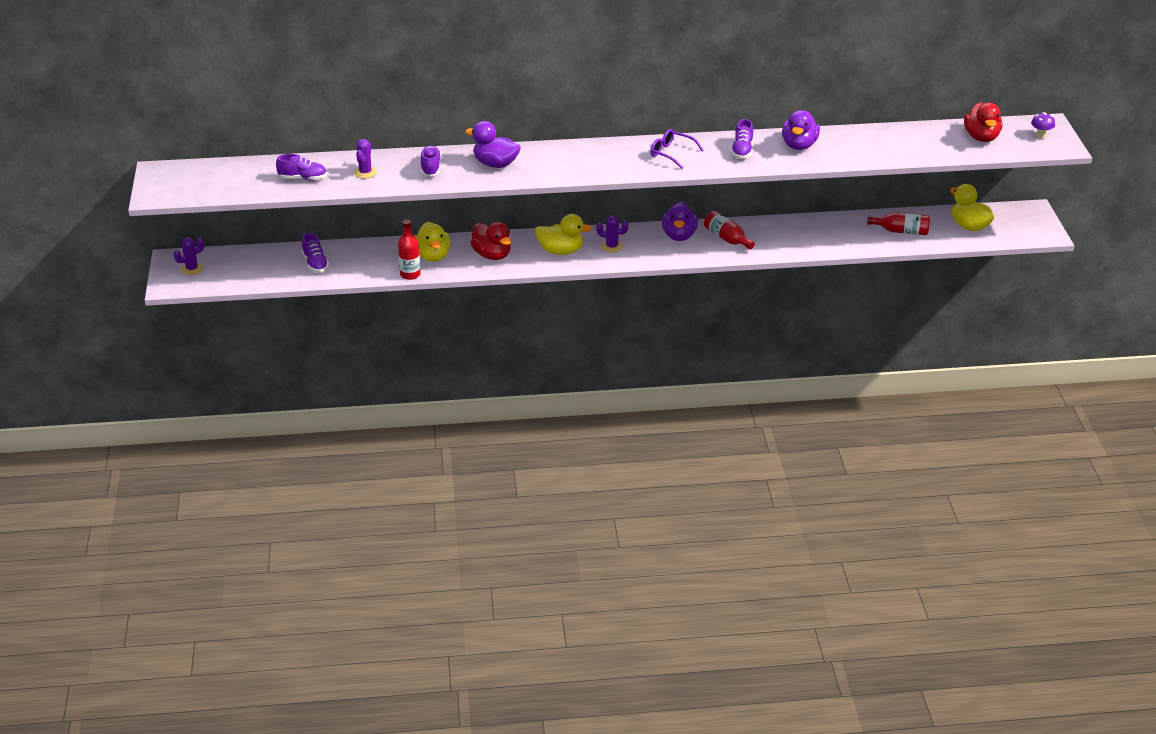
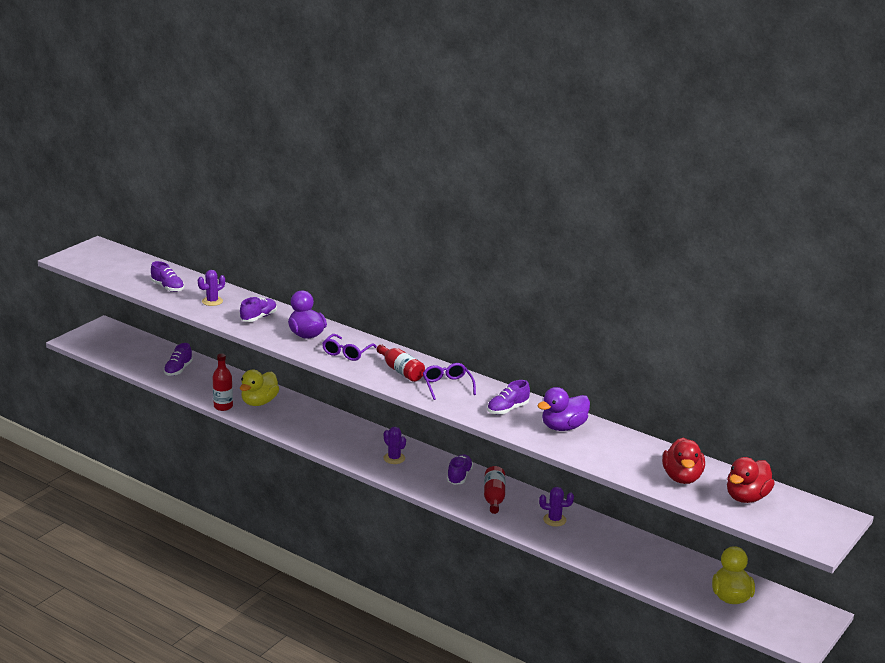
camera: 40 degrees right, 10 degrees down
(192, 269) = (103, 337): purple cactus -> purple cactus (554, 520)
(492, 255) = (299, 421): red duck -> red duck (682, 478)
(554, 164) = (346, 353): none -> purple glasses
(561, 251) = (351, 443): yellow duck -> none
(679, 236) = (459, 476): purple duck -> purple shoe
(901, 231) = (657, 568): red bottle -> red bottle (401, 371)
(1040, 136) = (811, 524): purple mushroom -> none

